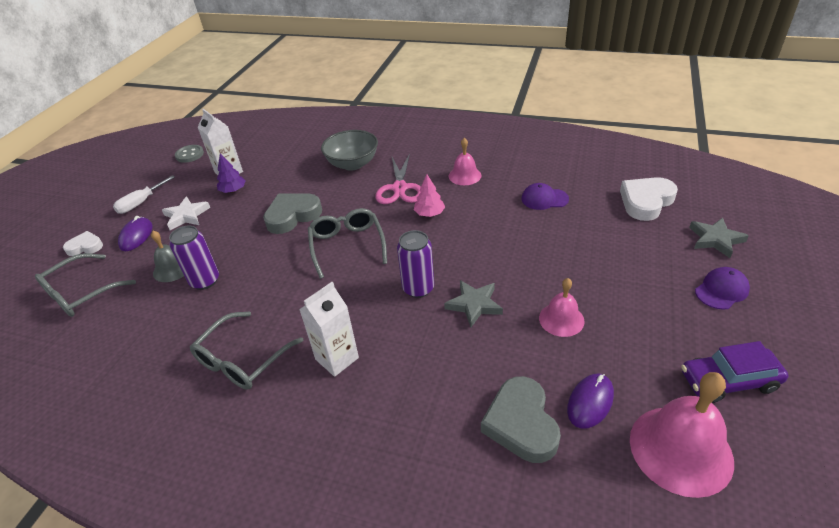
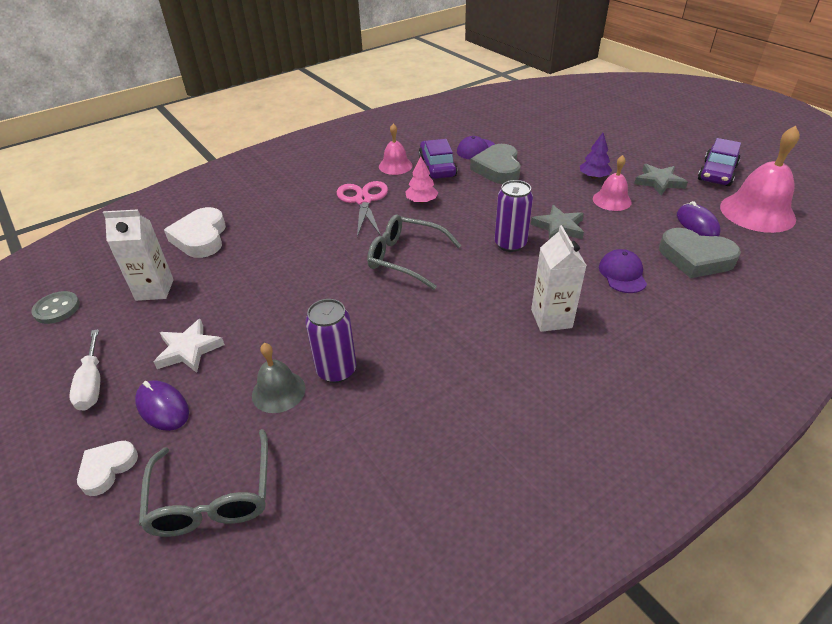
camera: 55 degrees left, 0 degrees up
(233, 190) = (198, 298): purple tree -> purple tree (593, 177)
(242, 360) = (494, 379): grey glasses -> none
(292, 216) = (311, 273): grey heart -> grey heart (498, 169)
(352, 164) = (283, 209): grey bowl -> none
(399, 188) = (363, 200): pink scissors -> pink scissors turned 135 degrees counterclockwise
(488, 195) = (437, 167): none -> purple car
(646, 202) = (531, 120): white heart -> white heart (200, 238)
(715, 239) = (596, 119): grey star -> grey star (659, 182)
(721, 290) = (642, 139): purple cap -> purple cap (622, 274)

